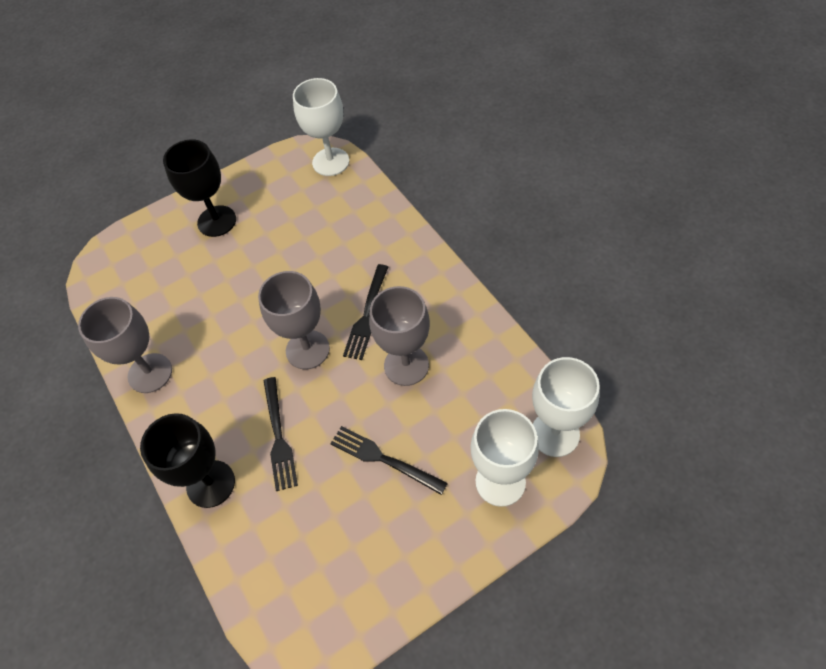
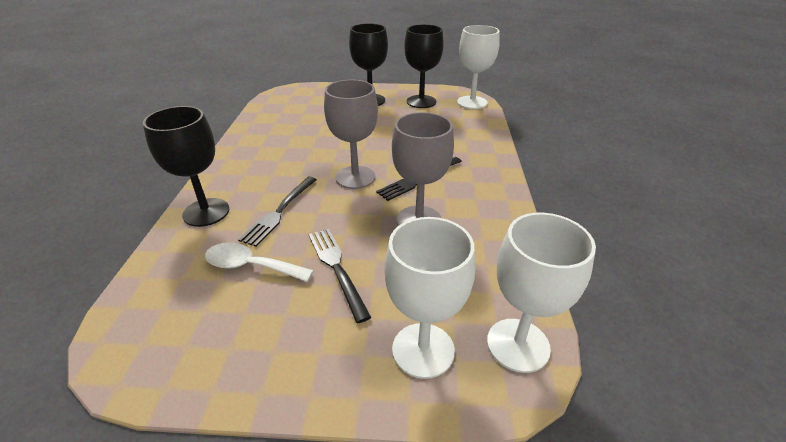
camera: 30 degrees right, 20 degrees down
(150, 373) = (248, 143): grey goblet -> none
(275, 191) = (421, 102): none -> black goblet
(314, 506) = (251, 266): none -> white spoon

